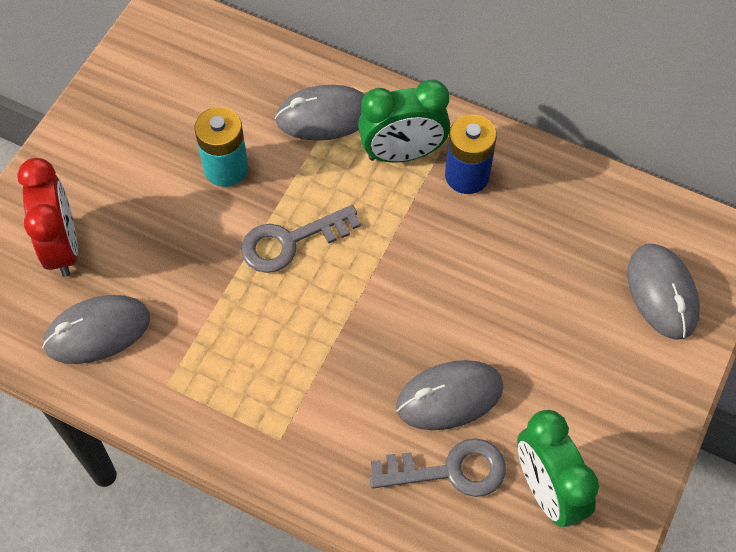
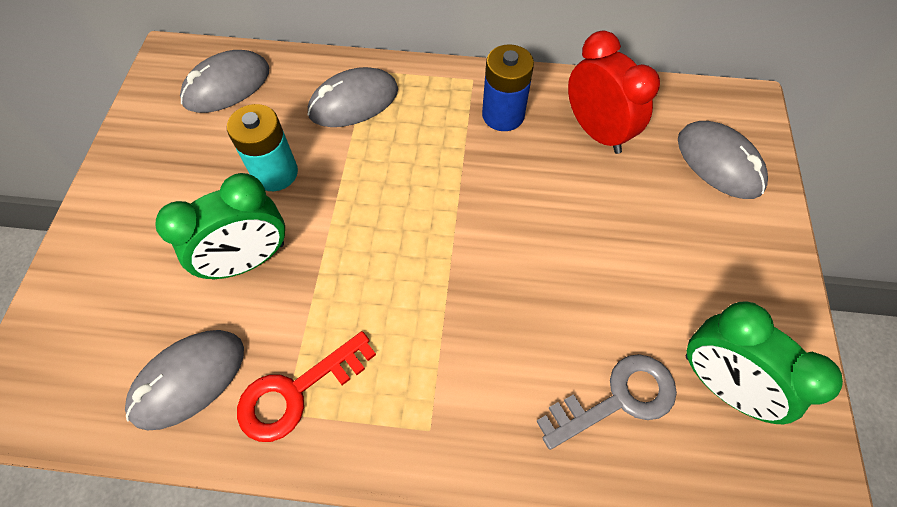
camera: 20 degrees left, 0 degrees up
(62, 246) = (124, 300): red clock -> red clock (596, 132)
(181, 371) = (296, 392): none -> red key
(290, 242) = (364, 222): grey key -> none
(403, 154) = (438, 113): green clock -> green clock (248, 261)
(449, 397) = (581, 322): grey mouse -> grey mouse (227, 86)

